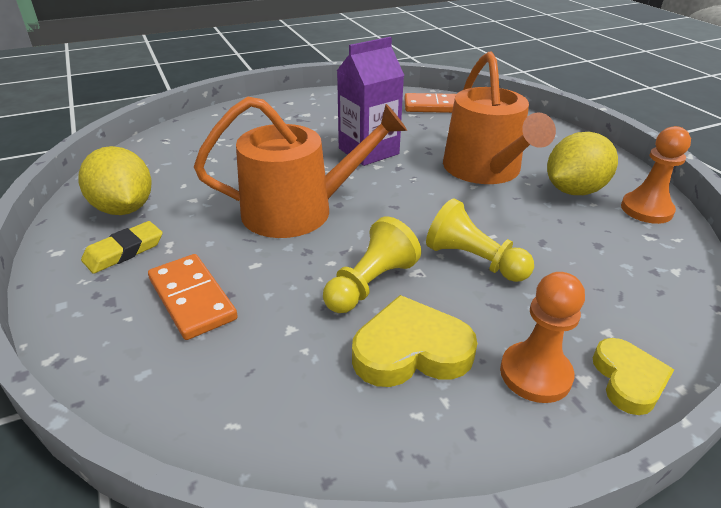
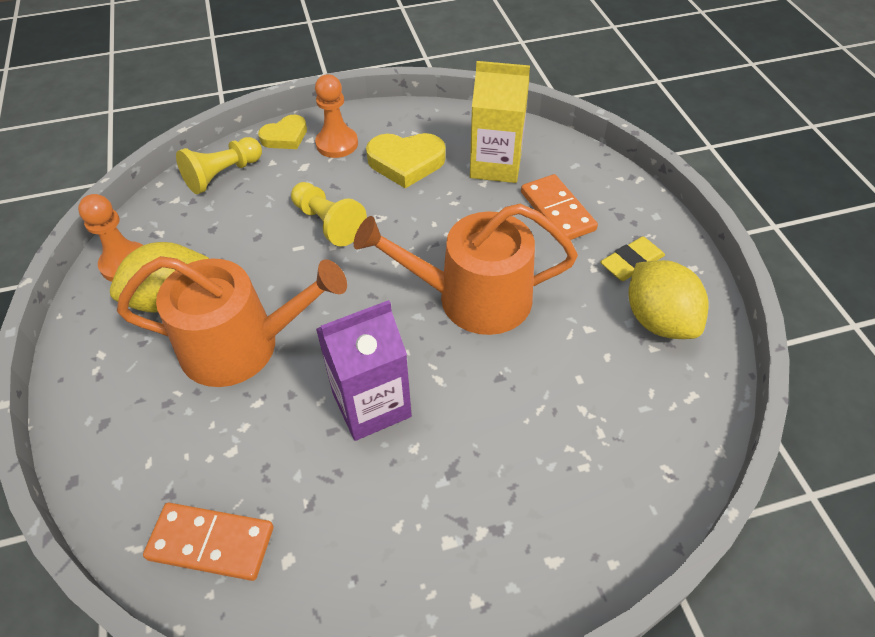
camera: 170 degrees left, 15 degrees up
(271, 359) = (495, 165): none -> yellow carton
(370, 284) = (420, 210): yellow pawn -> yellow pawn (223, 175)
(485, 170) = (241, 345): orange watering can -> orange watering can turned 90 degrees clockwise
(628, 379) = (285, 136): yellow heart -> yellow heart turned 135 degrees counterclockwise

